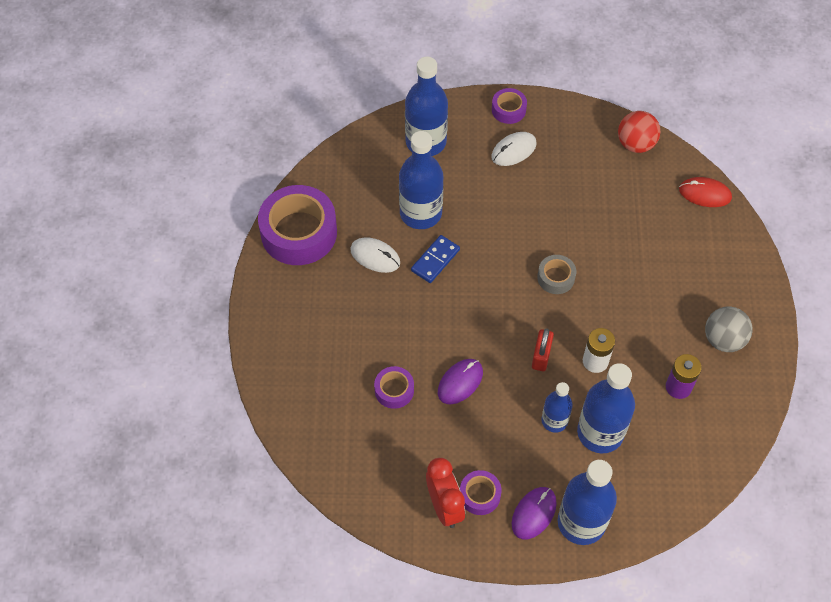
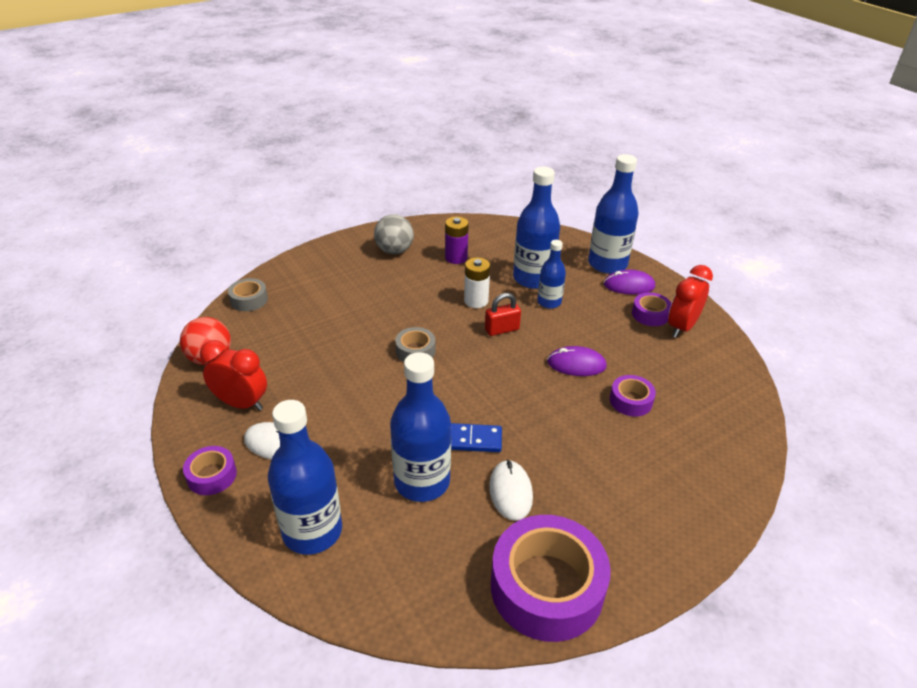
camera: 125 degrees left, 20 degrees down
(569, 146) = (241, 404): none -> red clock
(705, 194) = (249, 300): red mouse -> grey tape

